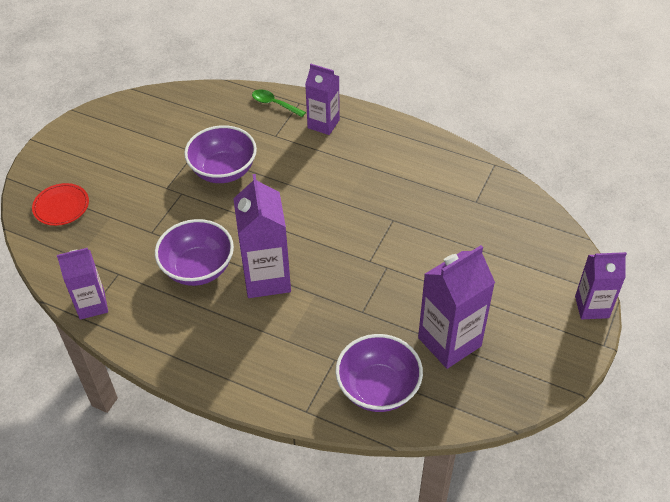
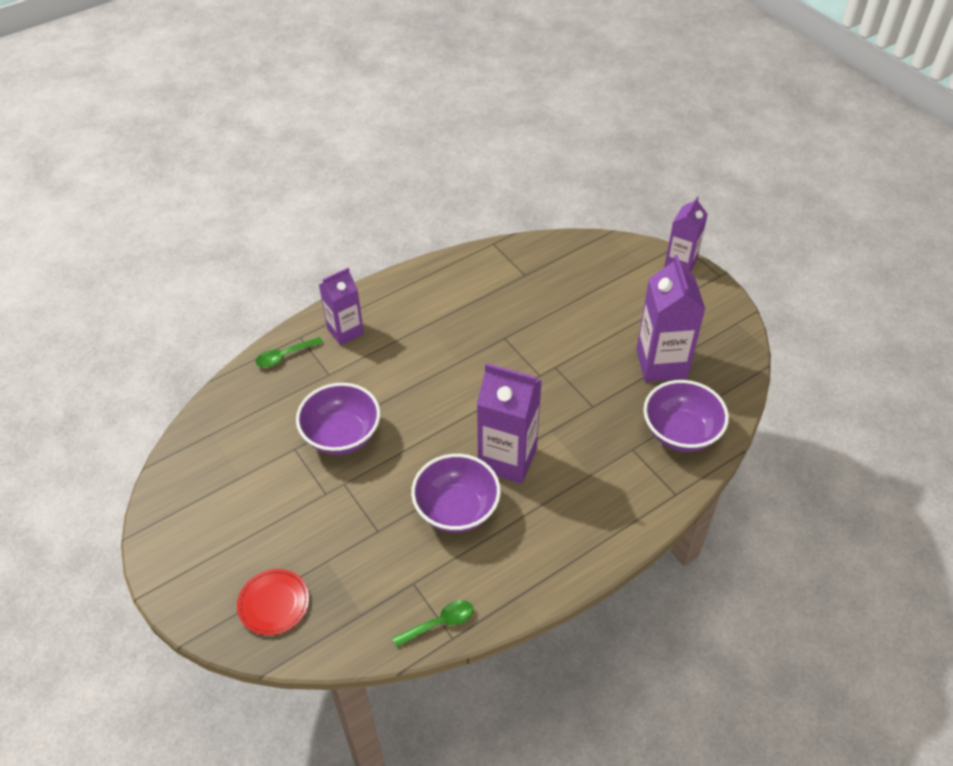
camera: 60 degrees left, 0 degrees up
(92, 305) = (439, 623): purple carton -> green spoon

